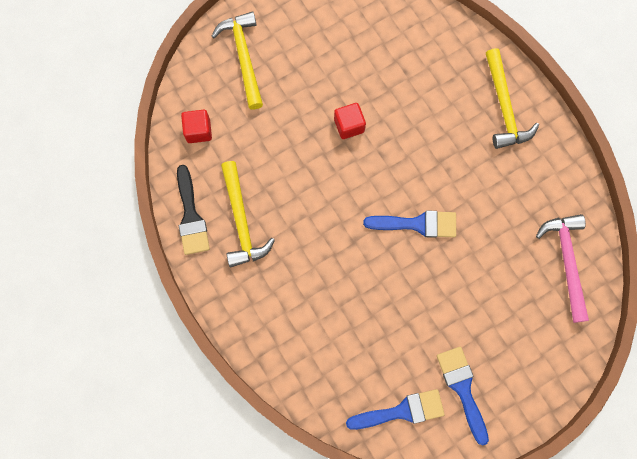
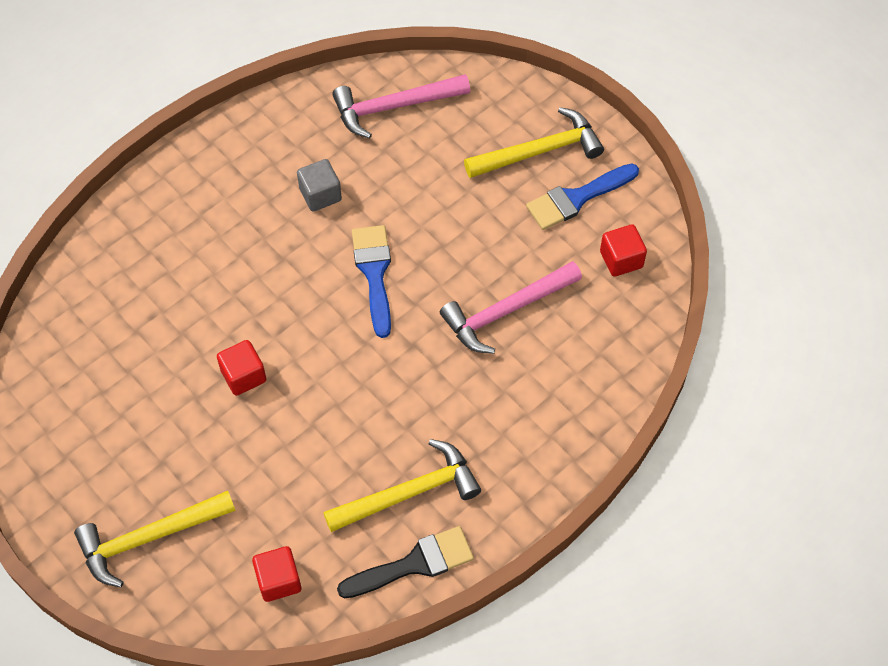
camera: 100 degrees left, 15 degrees down
(370, 313) = (506, 311): none -> pink hammer
(401, 411) = (621, 259): blue brush -> red cube
(491, 195) = (320, 194): none -> grey cube
(504, 107) = (193, 192): yellow hammer -> yellow hammer (539, 151)

